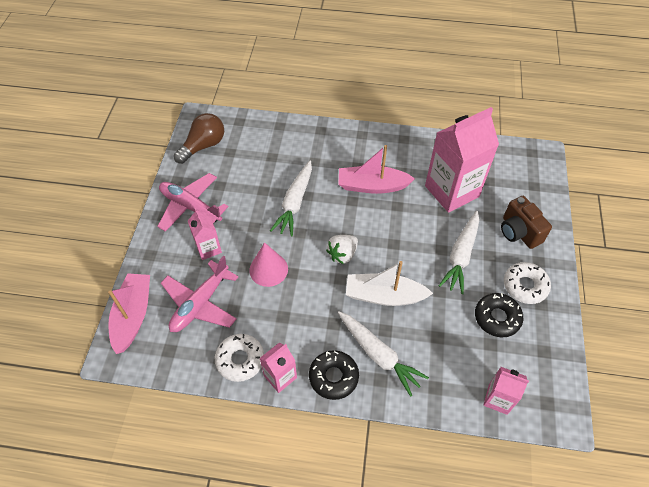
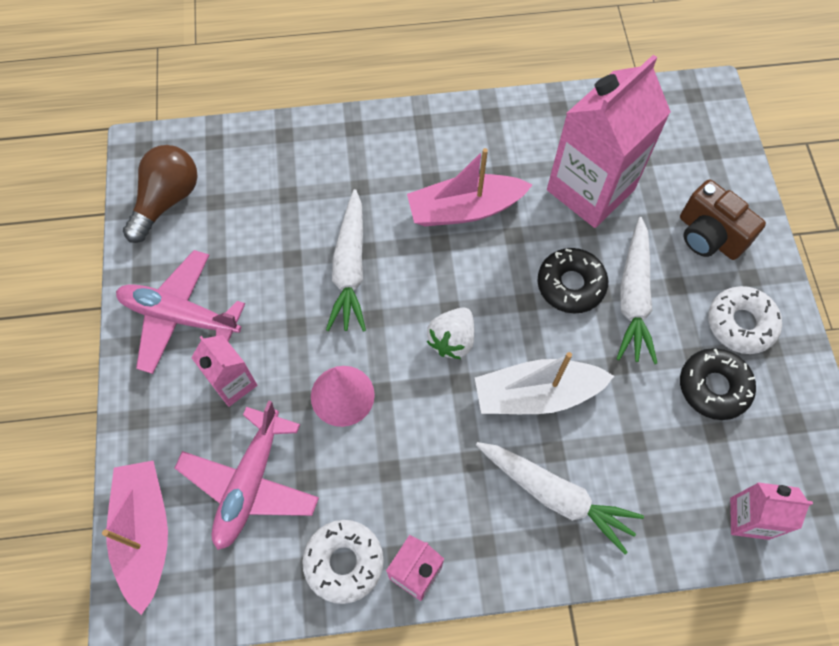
camera: 15 degrees left, 10 degrees up
(333, 377) = (497, 550): black donut -> black donut (570, 285)

